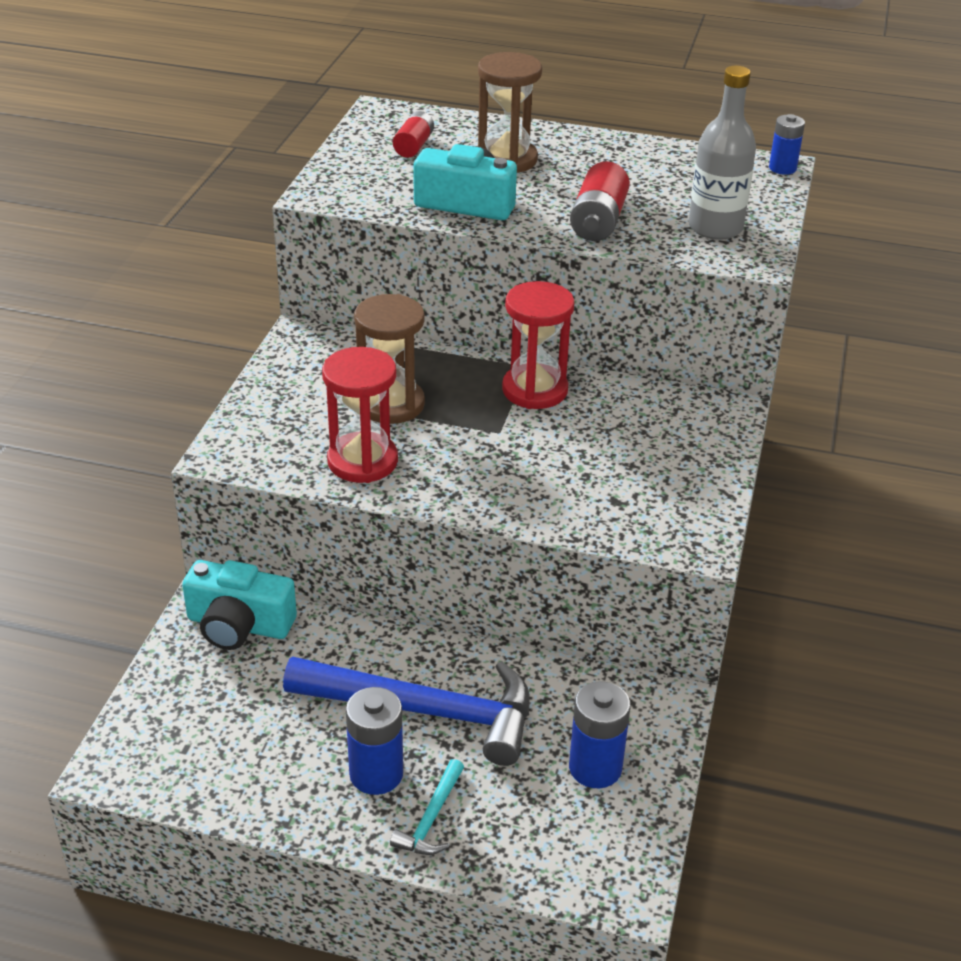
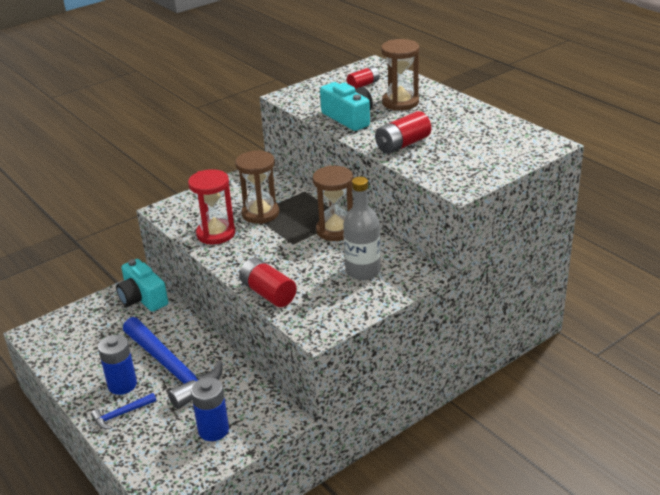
camera: 40 degrees right, 5 degrees down
(431, 818) = (121, 414): turquoise hammer -> blue hammer
(535, 390) = (335, 230): red hourglass -> brown hourglass
(561, 519) = (268, 293): none -> red battery
(715, 228) = (462, 165): grey bottle -> grey bottle (363, 271)
(782, 168) = (551, 146): blue battery -> none

